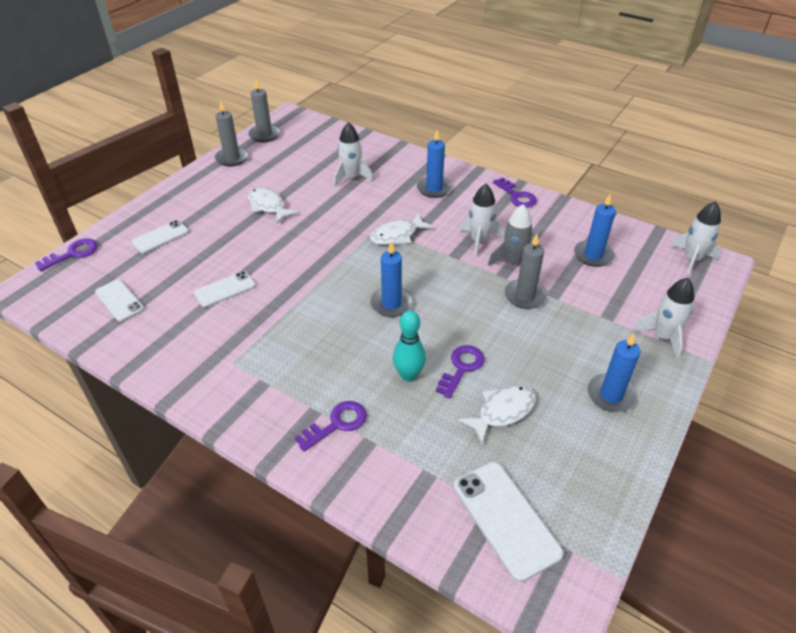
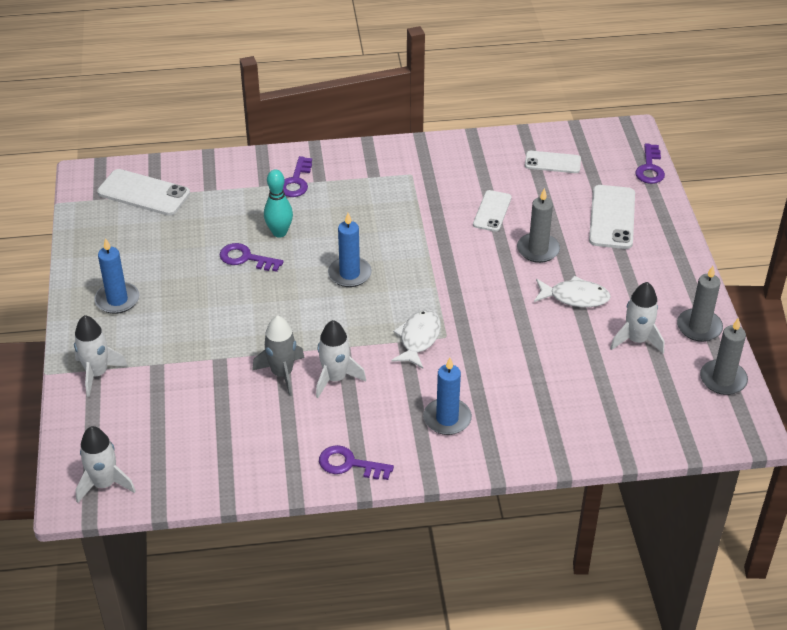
camera: 140 degrees right, 0 degrees up
(160, 237) = (612, 217): white phone -> white phone, size x1.56
(351, 178) = (548, 379): white rocket -> white rocket (636, 340)
(462, 368) = (245, 258): purple key -> purple key turned 120 degrees clockwise
(502, 412) = (191, 246): white fish -> none
(525, 296) = (244, 345): grey candle -> grey candle (538, 250)
(593, 255) = (210, 428): blue candle -> none

